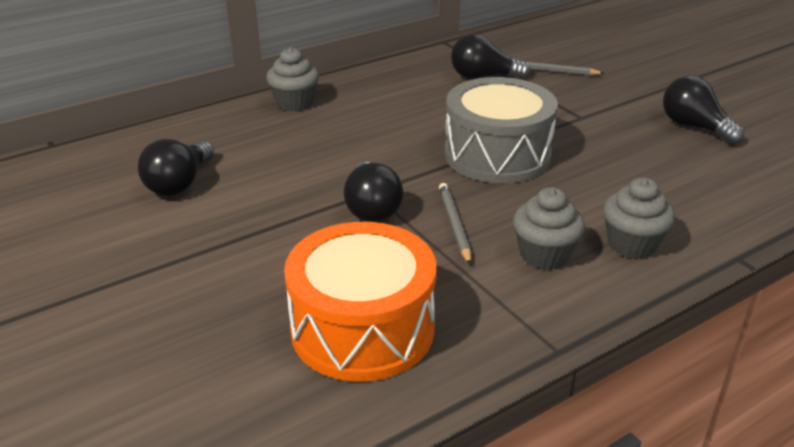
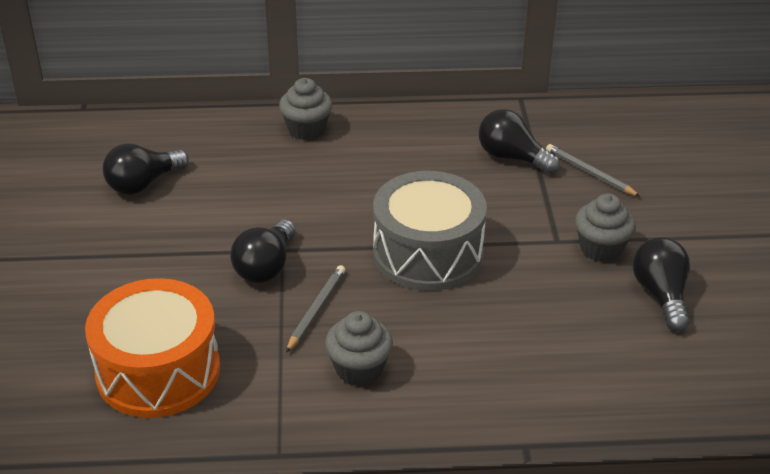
camera: 30 degrees right, 5 degrees up
(632, 244) = (445, 391): grey cupcake -> grey cupcake (601, 248)

